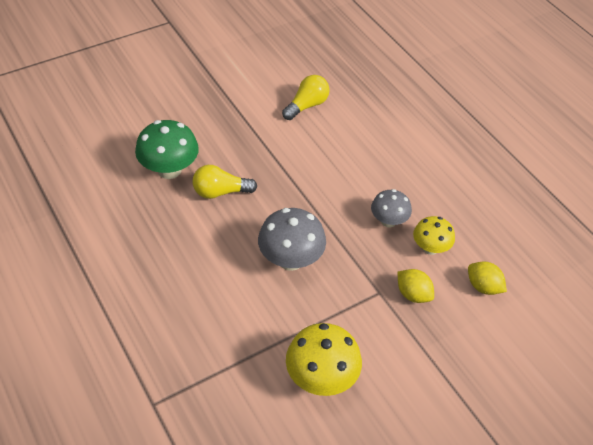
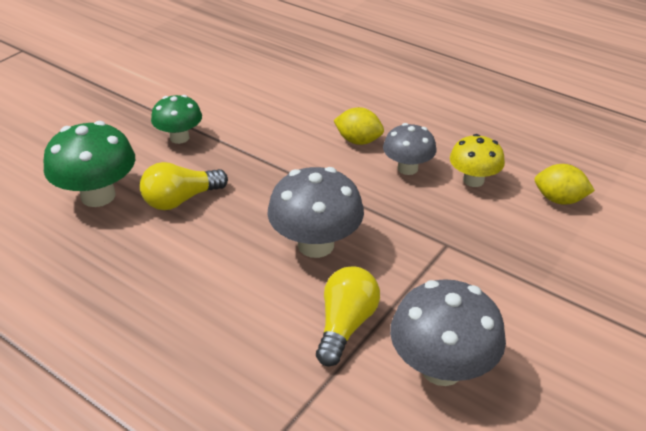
camera: 20 degrees left, 10 degrees down
(243, 139) = (179, 137): none -> green mushroom
(306, 105) = (239, 86): yellow light bulb -> yellow light bulb (345, 325)
(321, 378) = (441, 368): yellow mushroom -> grey mushroom
(413, 294) = (488, 233): yellow lemon -> yellow lemon (358, 141)

